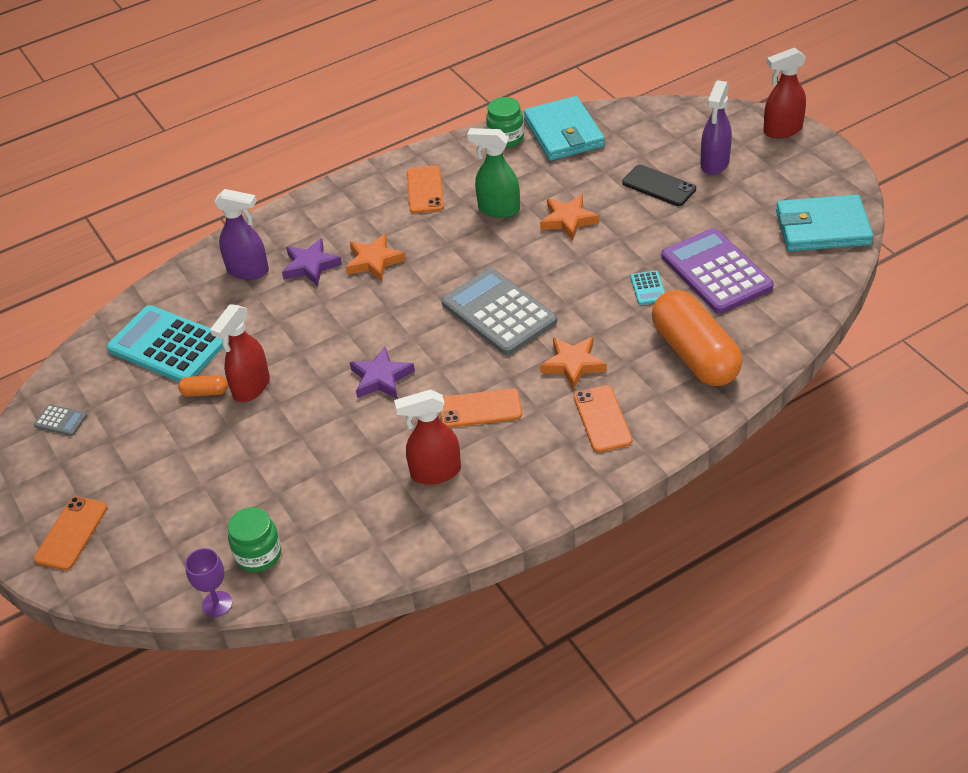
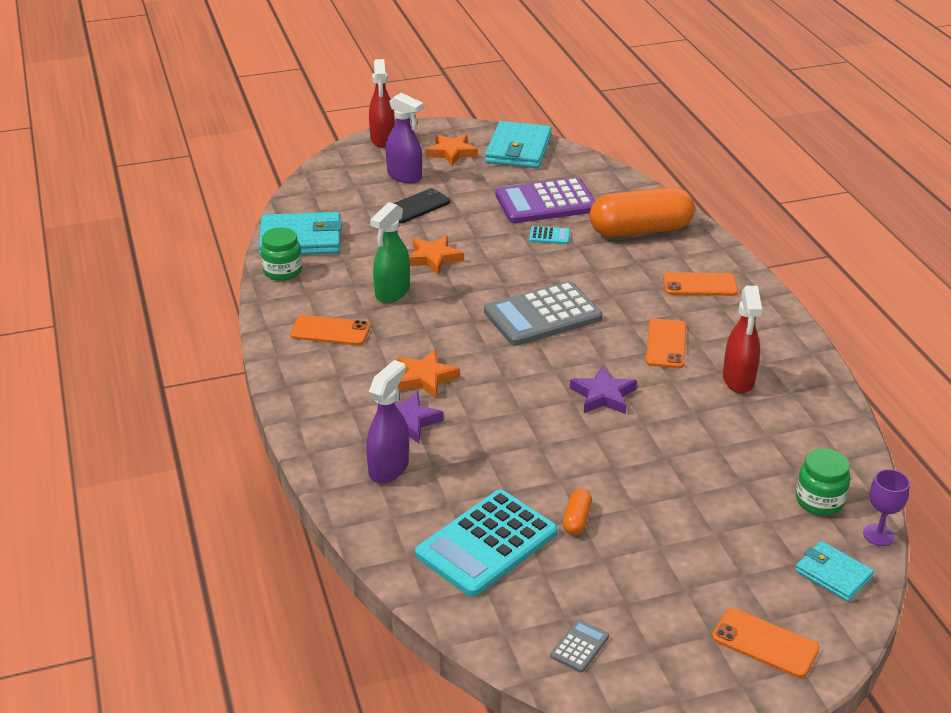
camera: 80 degrees left, 10 degrees down
(159, 573) = (833, 574): none -> turquoise wallet
(251, 388) = (583, 484): red spray bottle -> none
(573, 364) = (628, 288): orange star -> orange star (451, 153)

